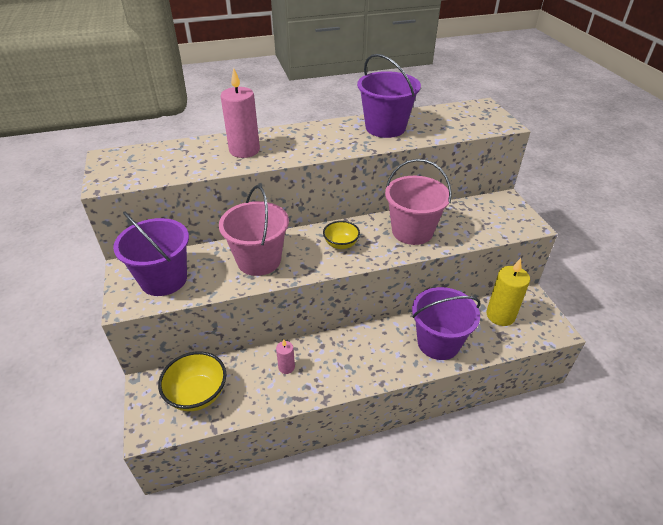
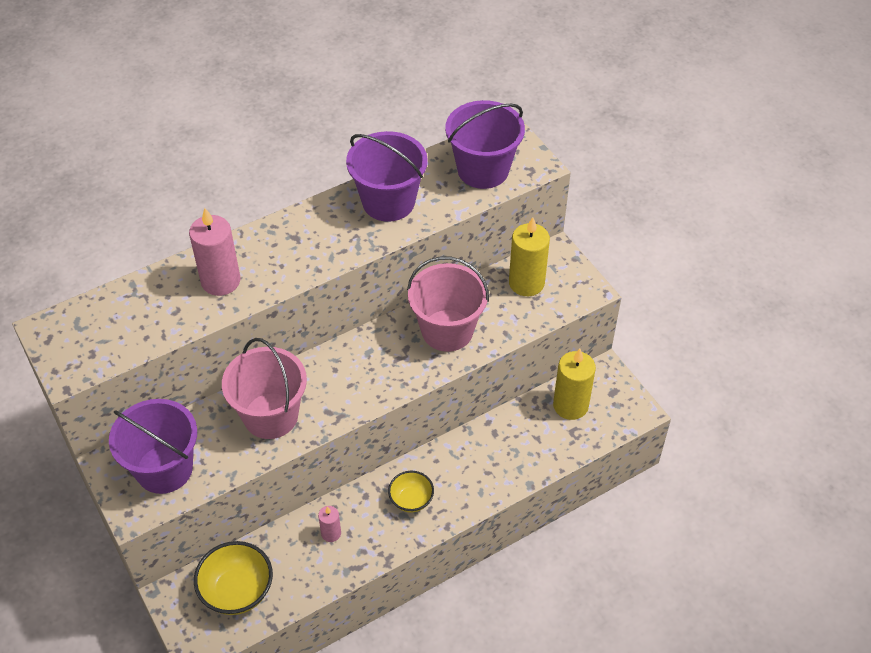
camera: 15 degrees left, 10 degrees up
(341, 244) = (364, 369): yellow bowl -> yellow bowl (411, 500)
(438, 342) = (502, 459): purple bucket -> purple bucket (483, 170)
(480, 213) = (526, 283): none -> yellow candle

